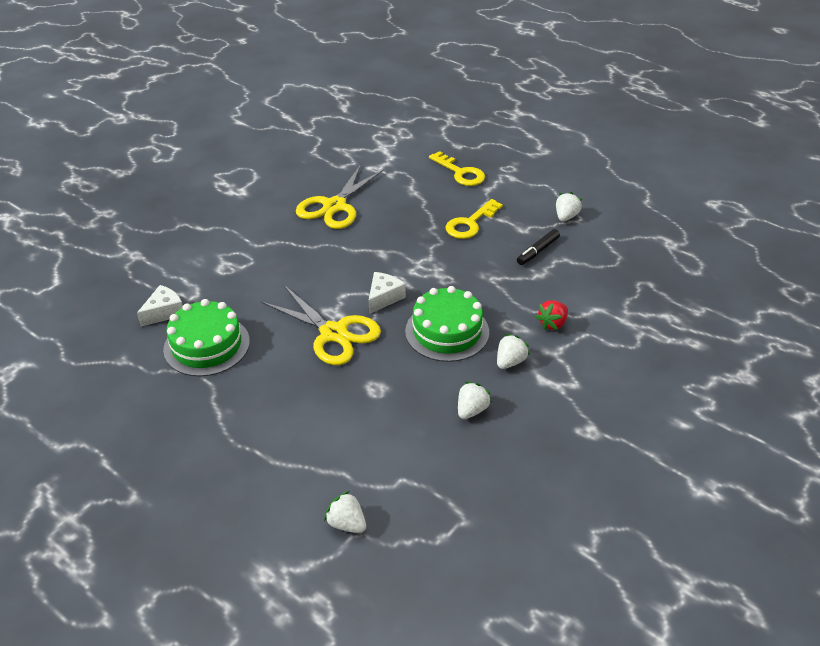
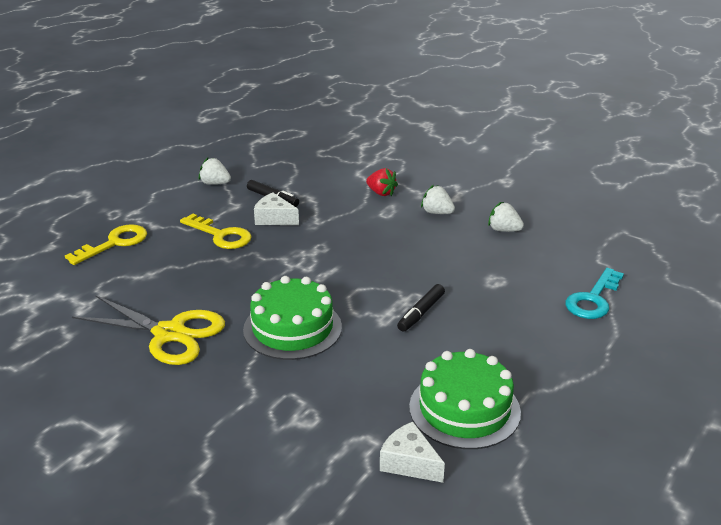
camera: 95 degrees left, 10 degrees down
(332, 457) = (593, 299): none -> turquoise key
(333, 333) = (421, 313): yellow scissors -> black marker
(346, 524) = (661, 285): white strawberry -> none
(384, 297) = (355, 284): white cheese -> white cheese (274, 219)
(447, 331) = (403, 244): green cake -> green cake (292, 328)

